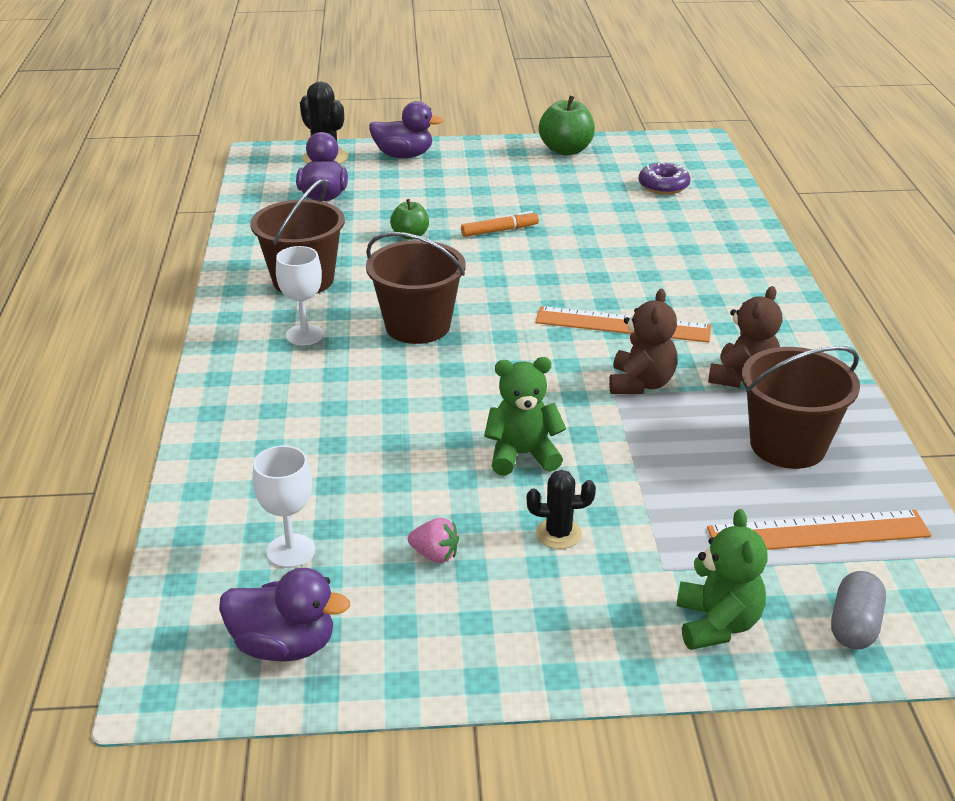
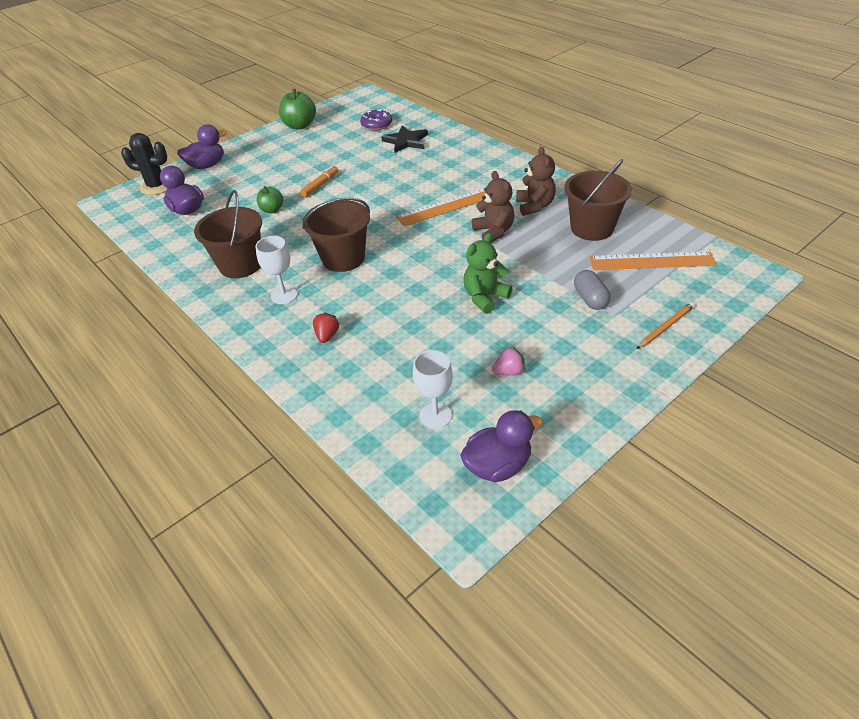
camera: 35 degrees left, 10 degrees up
(292, 401) = (327, 336): none -> red strawberry
(558, 534) = (551, 326): black cactus -> none
(675, 221) = (406, 141): none -> black star
(716, 624) = (666, 327): green teddy bear -> orange pencil
(818, 532) = (652, 261): orange ruler -> orange ruler turned 45 degrees clockwise
(854, 626) = (714, 294): grey capsule -> grey capsule (590, 299)

